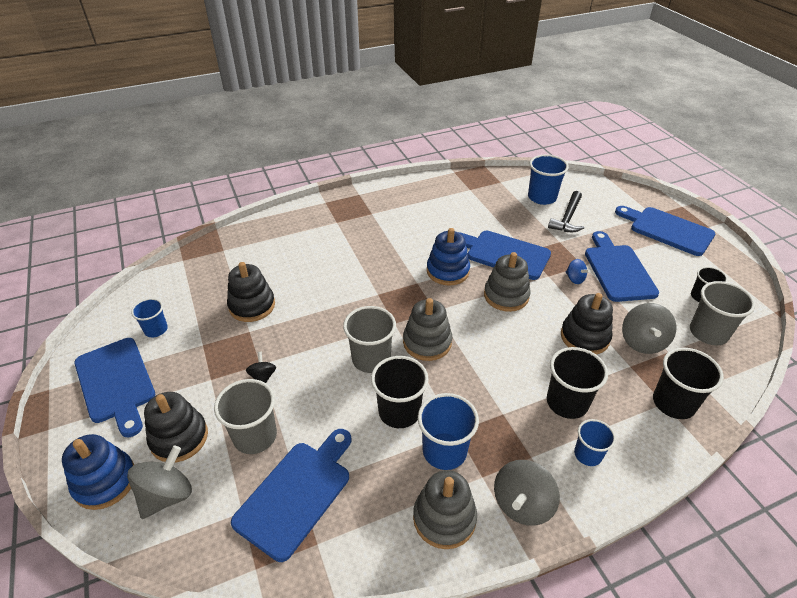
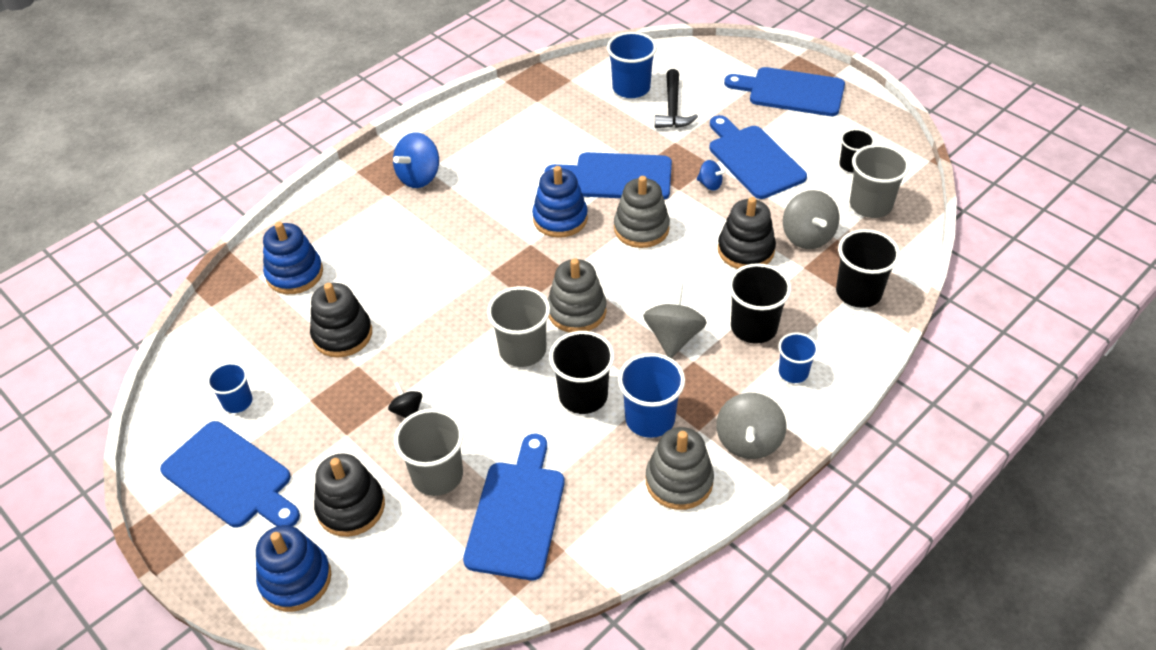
camera: 20 degrees left, 5 degrees up
(167, 495) = (376, 566): grey spinning top -> grey spinning top (673, 337)
(246, 255) = (294, 274): none -> blue stacking toy
(364, 216) = (419, 177): none -> blue spinning top

